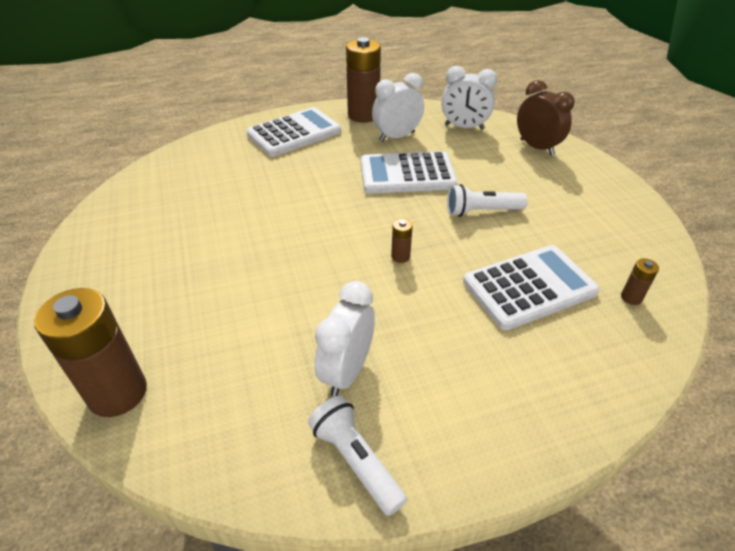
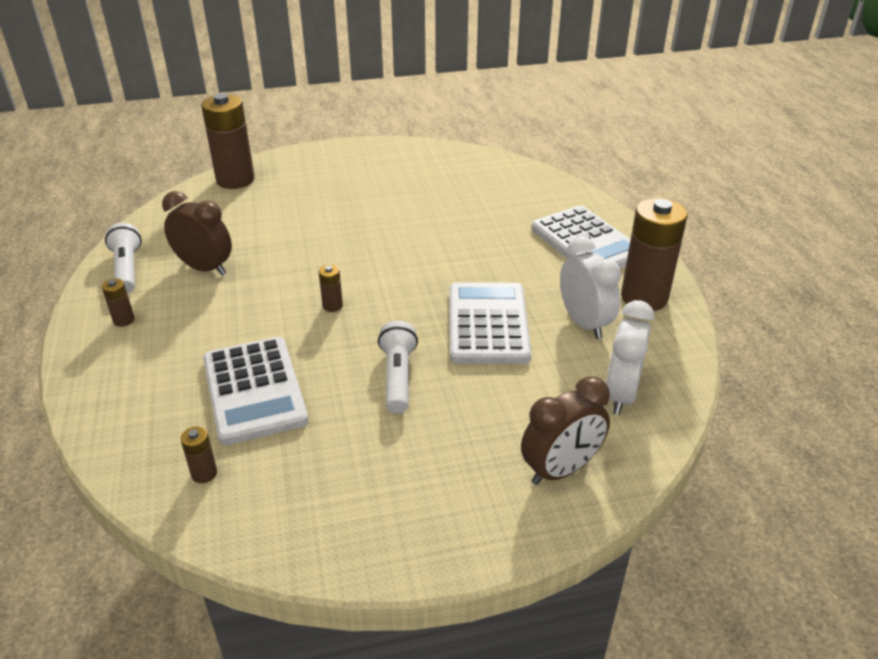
camera: 95 degrees right, 5 degrees down
(347, 371) = (205, 268): white clock -> brown clock
(356, 461) = (127, 269): white flashlight -> white flashlight turned 75 degrees counterclockwise
(463, 425) = (124, 320): none -> brown battery

